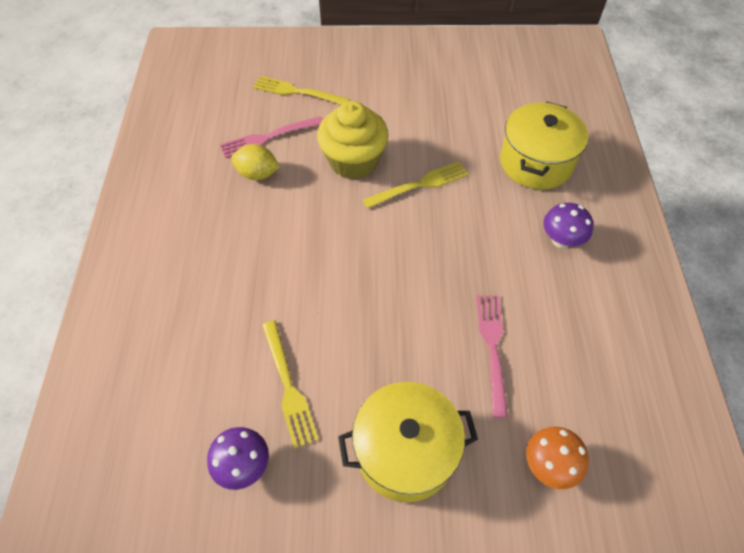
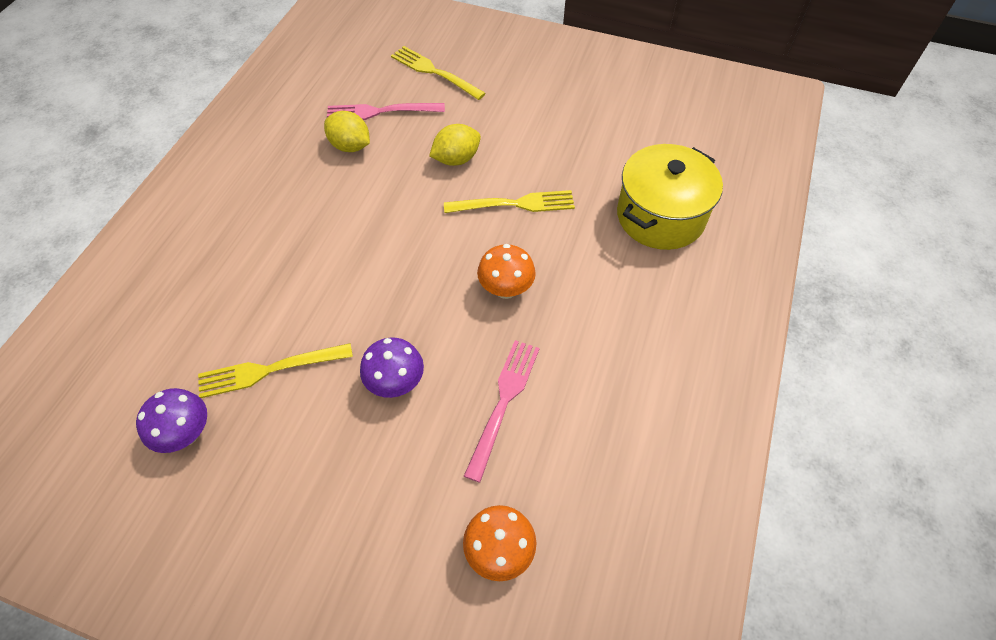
camera: 20 degrees right, 0 degrees up
(288, 386) = (270, 370): yellow fork -> yellow fork turned 75 degrees clockwise
(353, 161) = (456, 159): yellow cupcake -> yellow lemon
(405, 451) = (352, 479): yellow pot -> none
(448, 256) = (506, 289): none -> orange mushroom
(561, 240) = (644, 310): purple mushroom -> purple mushroom (396, 383)

